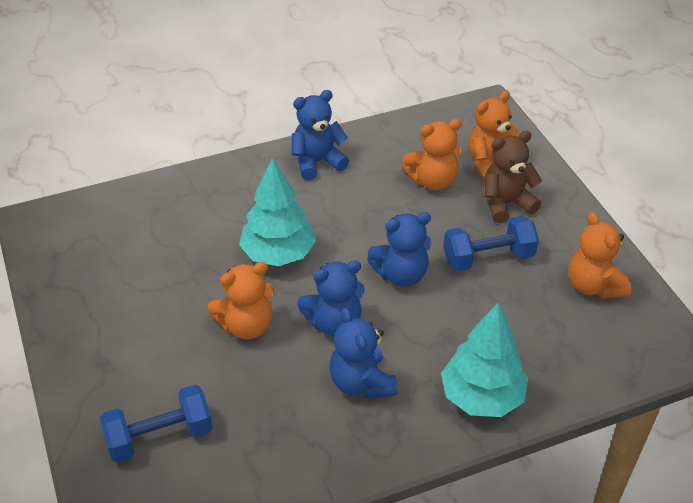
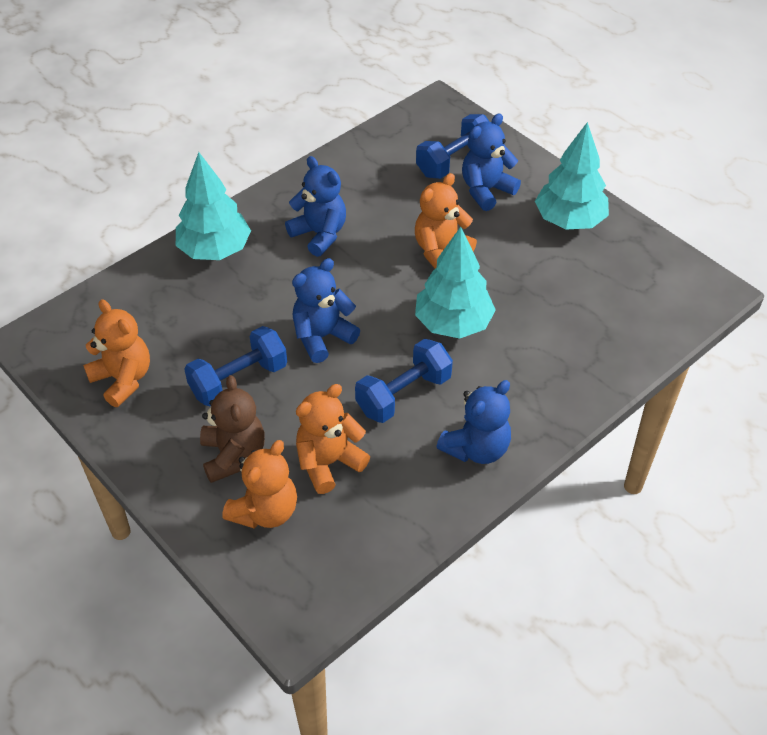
camera: 160 degrees right, 5 degrees up
(96, 322) = (569, 220): none -> turquoise tree
(334, 323) = (365, 274): blue teddy bear -> blue teddy bear (486, 190)
(352, 211) = (403, 394): none -> blue dumbbell
(506, 204) = (233, 455): brown teddy bear -> brown teddy bear turned 60 degrees counterclockwise

